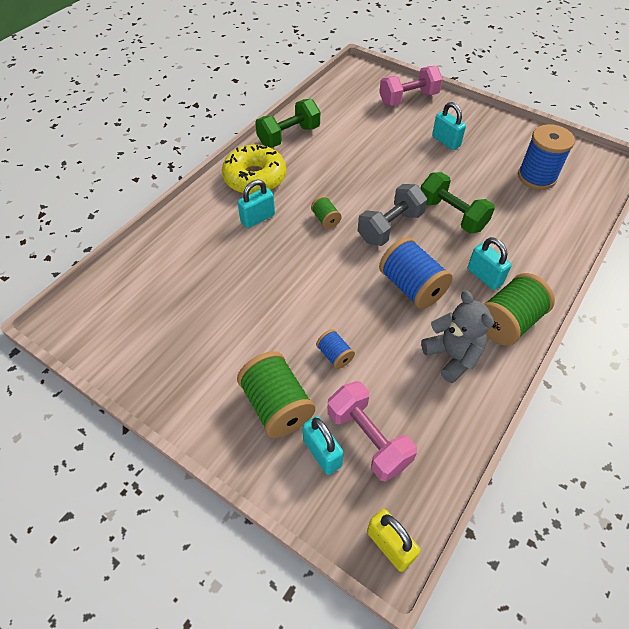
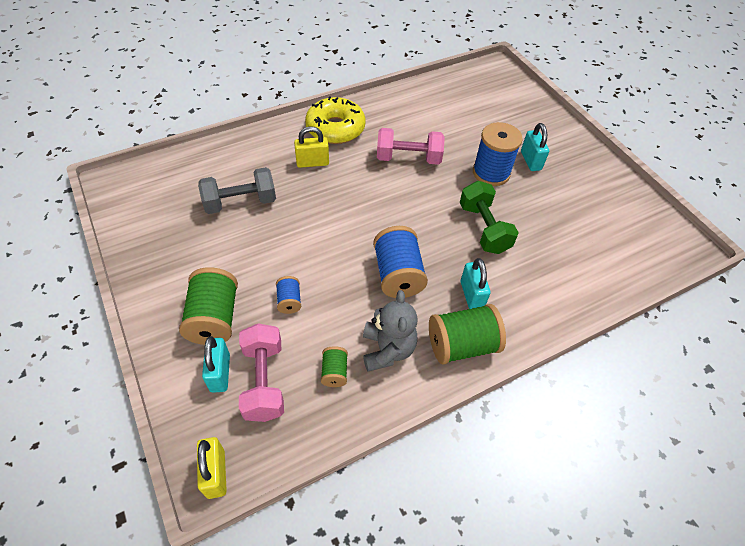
camera: 25 degrees right, 0 degrees up
(258, 218) = (312, 163): turquoise padlock -> yellow padlock
(288, 136) = (390, 104): green dumbbell -> none
(325, 219) = (368, 186): green spool -> green spool (334, 372)
(390, 227) = (419, 215): grey dumbbell -> grey dumbbell (240, 202)
(408, 99) = (524, 110): pink dumbbell -> pink dumbbell (408, 158)
(536, 177) = (596, 227): blue spool -> blue spool (491, 173)

